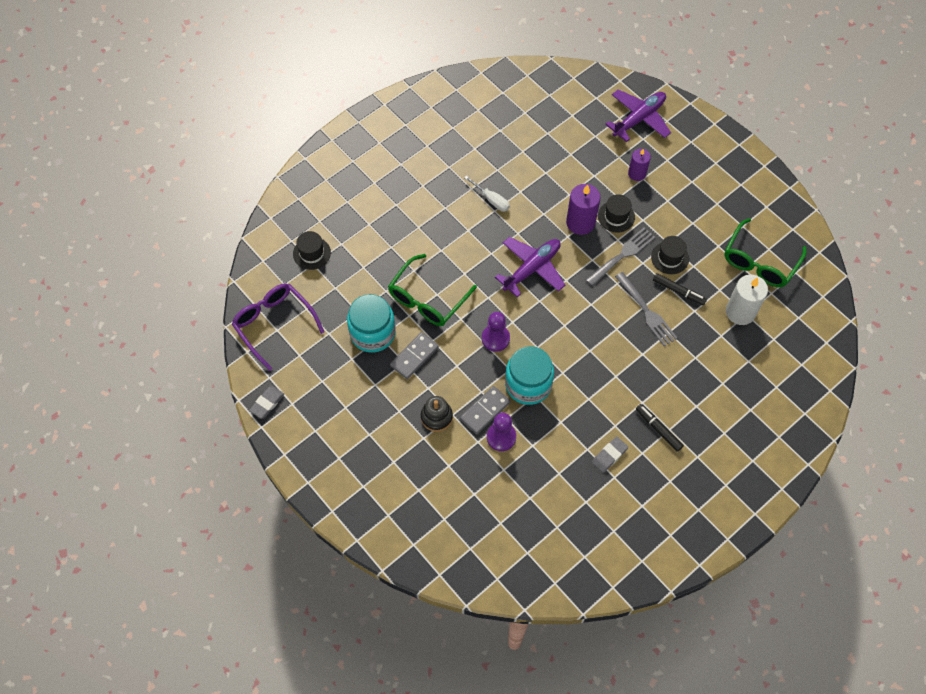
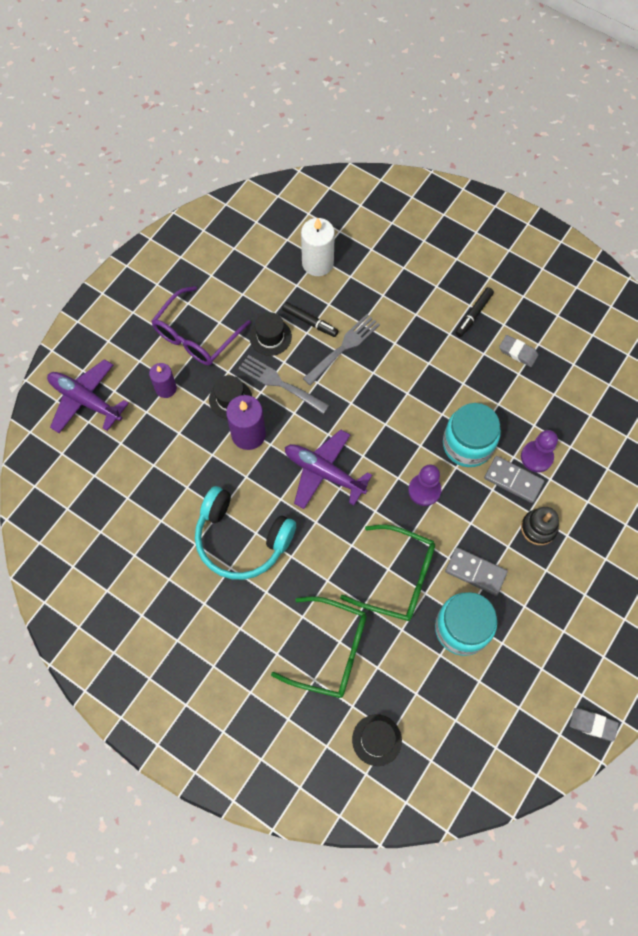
camera: 105 degrees left, 5 degrees up
(274, 325) = (490, 752): purple glasses -> purple glasses (197, 335)
(492, 200) = (241, 539): white screwdriver -> turquoise headphones
(678, 291) = (310, 322): black marker -> black marker turned 105 degrees clockwise
(760, 261) = (251, 254): green glasses -> green glasses (329, 650)

